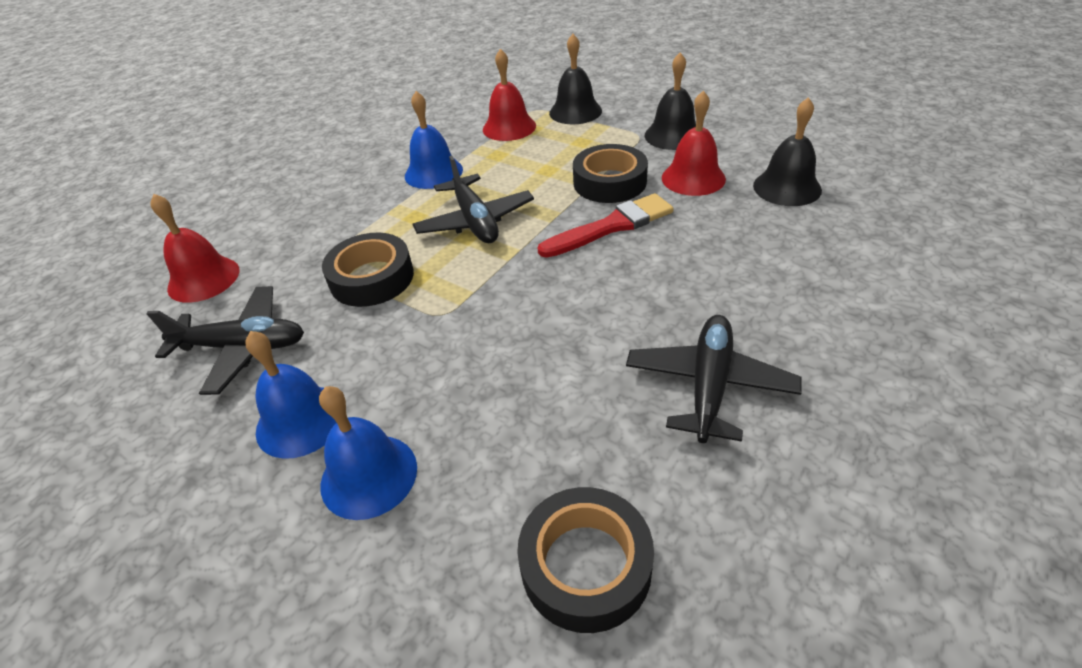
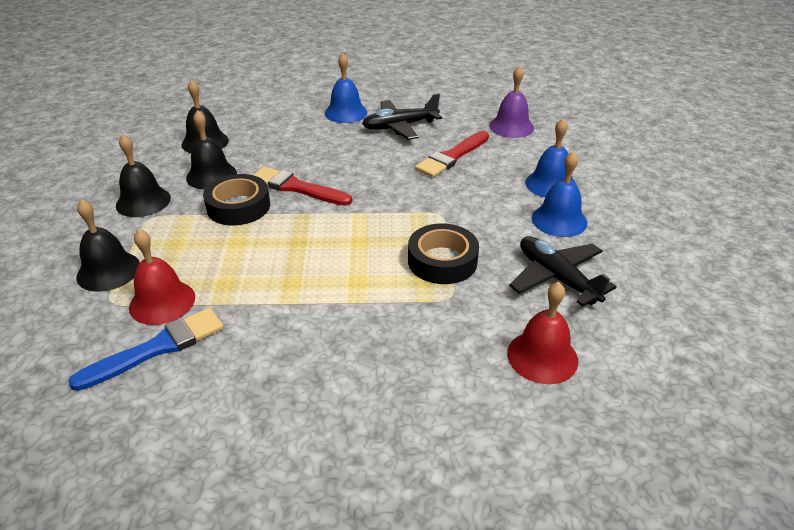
camera: 130 degrees left, 5 degrees down
(433, 172) = (282, 309): blue bell -> blue bell (346, 113)
(462, 120) = (157, 348): none -> blue brush
(475, 221) = (337, 247): black plane -> none
(556, 399) = (452, 157): none -> red brush
(586, 565) = (511, 127): black tape -> purple bell
(693, 178) = (211, 175): red bell -> black bell

